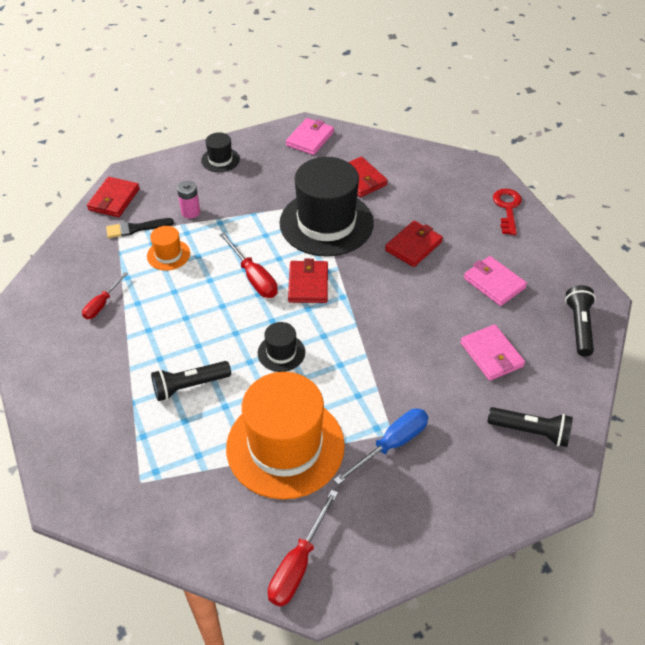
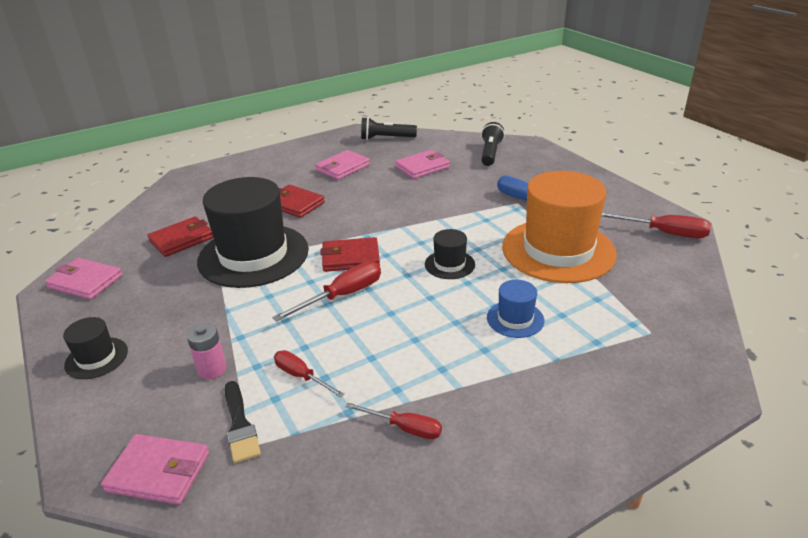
camera: 95 degrees left, 15 degrees down
(114, 199) = (158, 472): red wallet -> pink wallet
(168, 255) = (301, 376): orange hat -> red screwdriver
(189, 386) = (515, 319): black flashlight -> blue hat
(507, 208) = (247, 164): red key -> none

